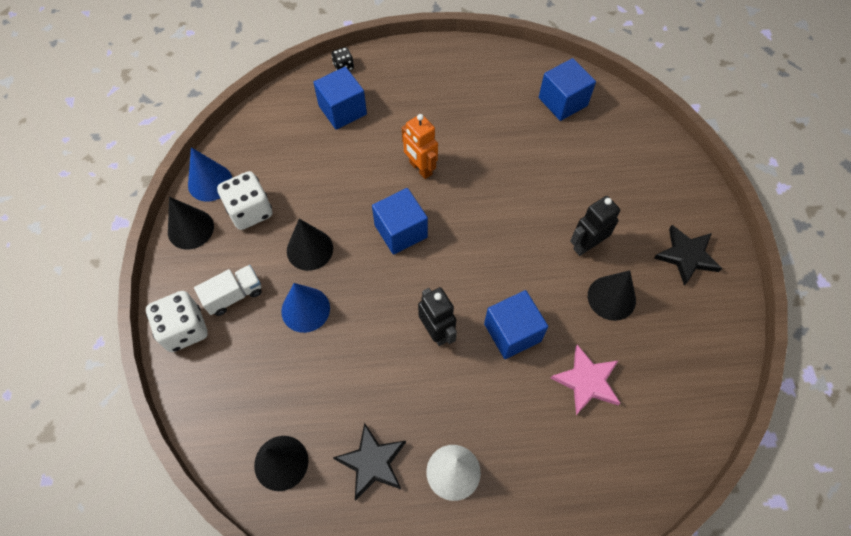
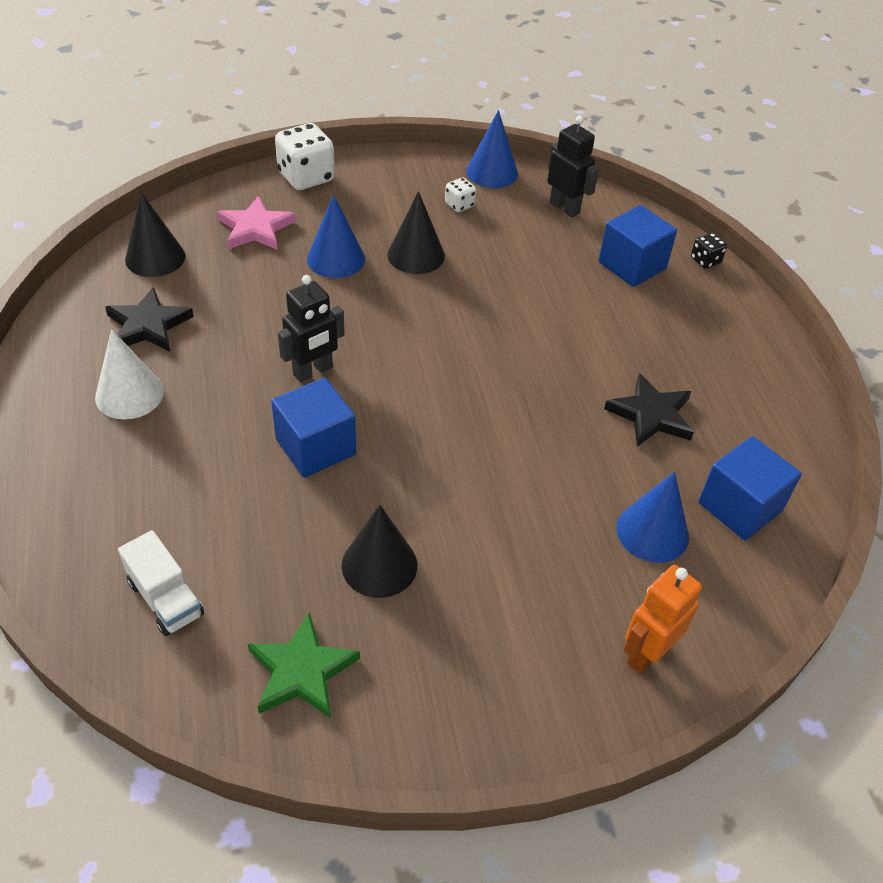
camera: 80 degrees right, 15 degrees down
(190, 229) = (428, 166): black cone -> none
(234, 295) = (349, 205): white truck -> white truck (166, 599)
(250, 211) = (459, 205): white dice -> white dice, size x0.51
(401, 231) = (455, 331): blue cube -> none
(420, 168) = (559, 344): orange robot -> orange robot (647, 653)
(582, 148) = (652, 532): none -> blue cone
(586, 245) = (467, 534): black robot -> black robot (564, 208)
(587, 381) = (244, 531): pink star -> pink star (256, 228)
(686, 256) = (470, 678): black star -> black star (651, 414)
(690, 346) = (302, 671): none -> green star

